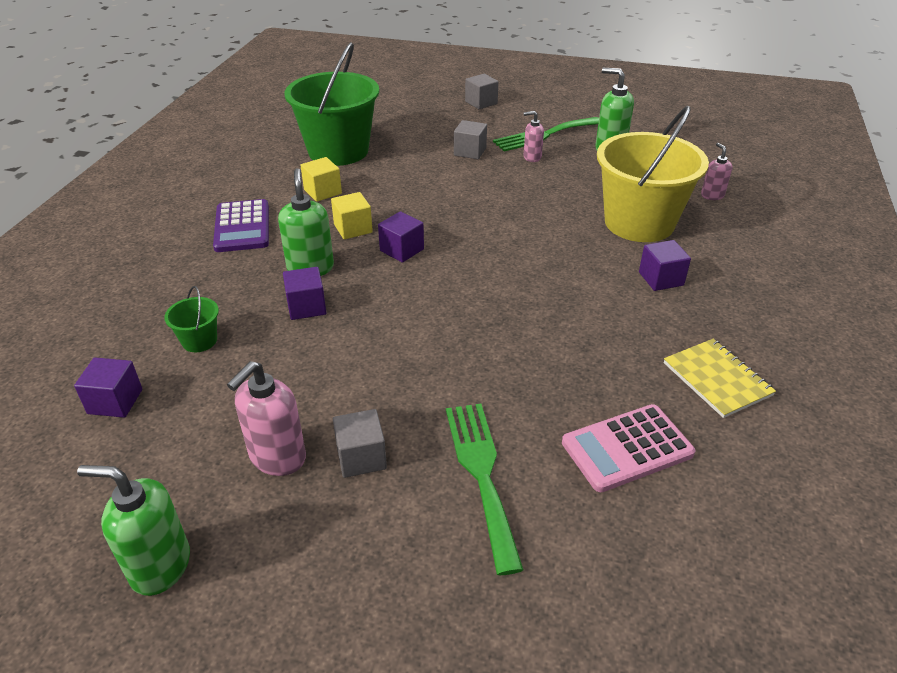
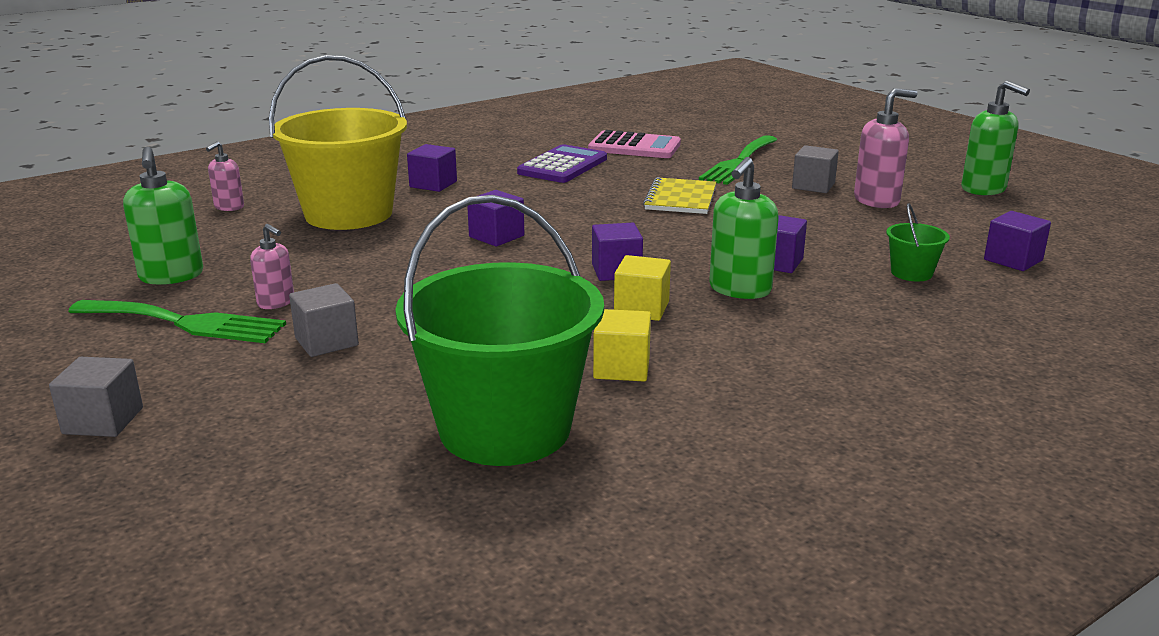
camera: 140 degrees left, 15 degrees down
(242, 227) = (788, 363): purple calculator -> purple calculator (562, 166)
(517, 246) = (496, 236): none -> purple cube
(717, 379) = (522, 147): yellow notebook -> yellow notebook (681, 198)

